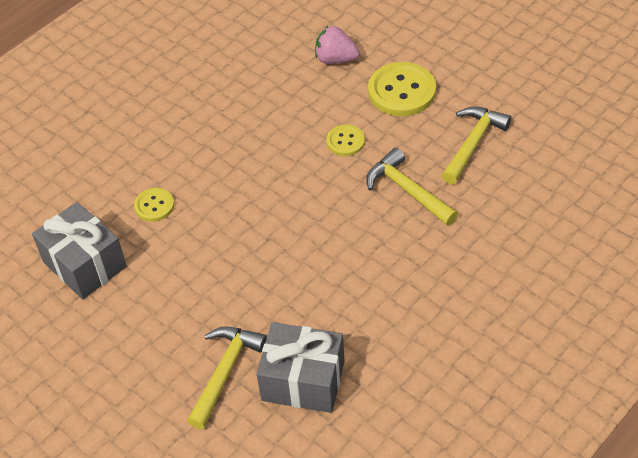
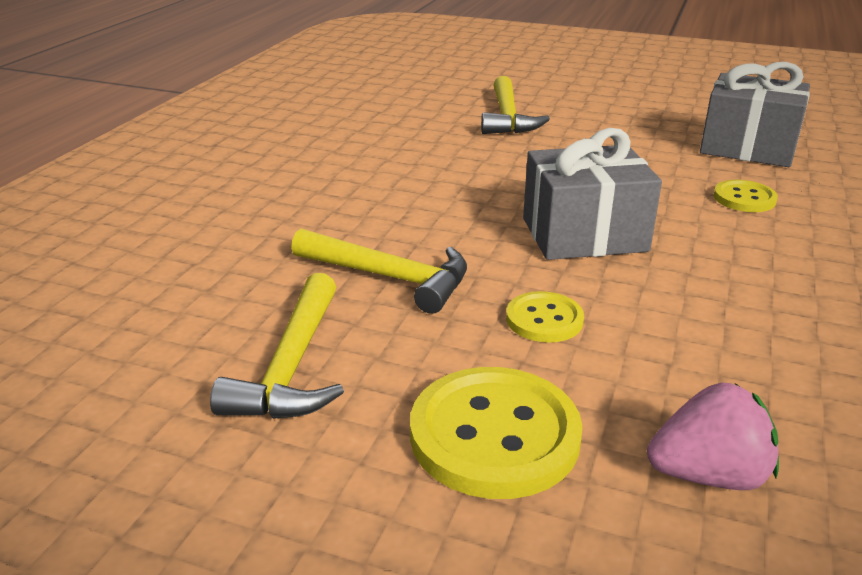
camera: 155 degrees right, 20 degrees down
(303, 381) = (424, 124): grey gift -> grey gift (584, 234)

